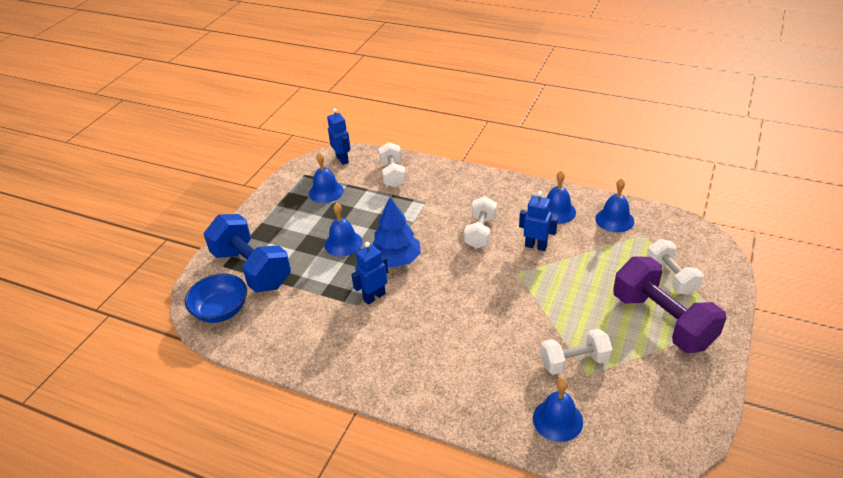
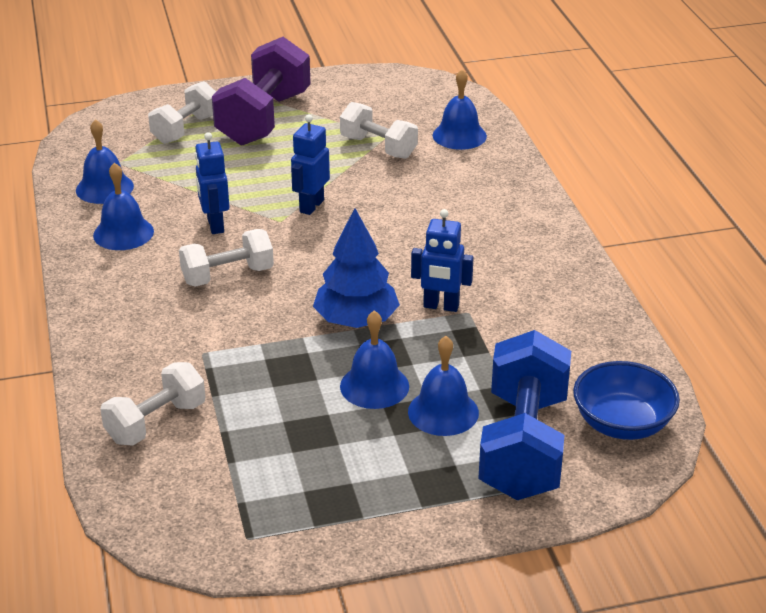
camera: 130 degrees left, 5 degrees down
(326, 192) = (272, 476): blue bell -> blue bell (443, 412)
(342, 159) = (157, 512): blue robot -> blue robot (311, 206)

